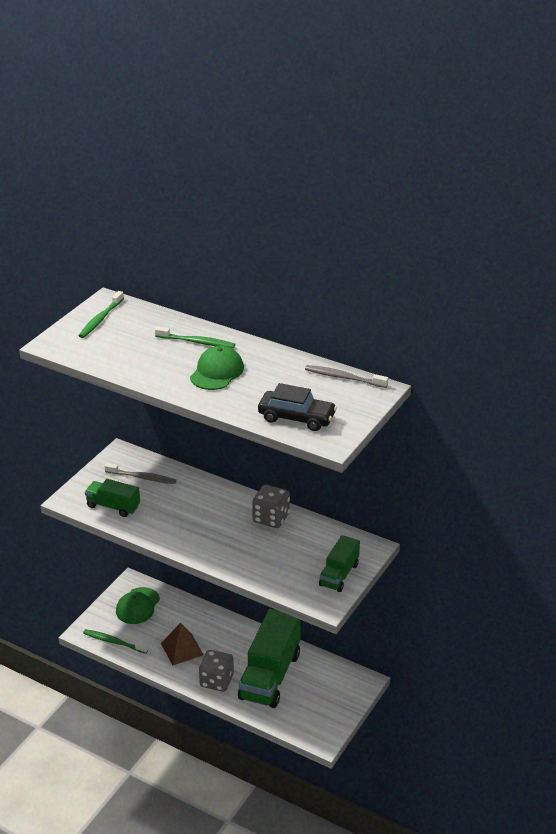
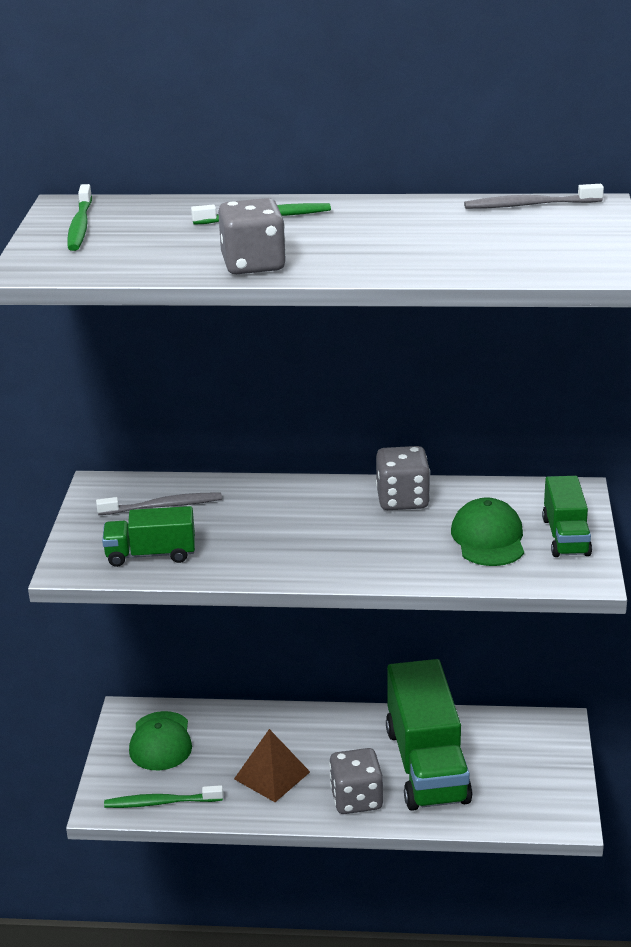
camera: 25 degrees left, 5 degrees down
(157, 376) = (253, 264): none -> grey dice
(217, 372) = (339, 240): green cap -> green cap (488, 538)
(296, 418) = (523, 258): black car -> none

